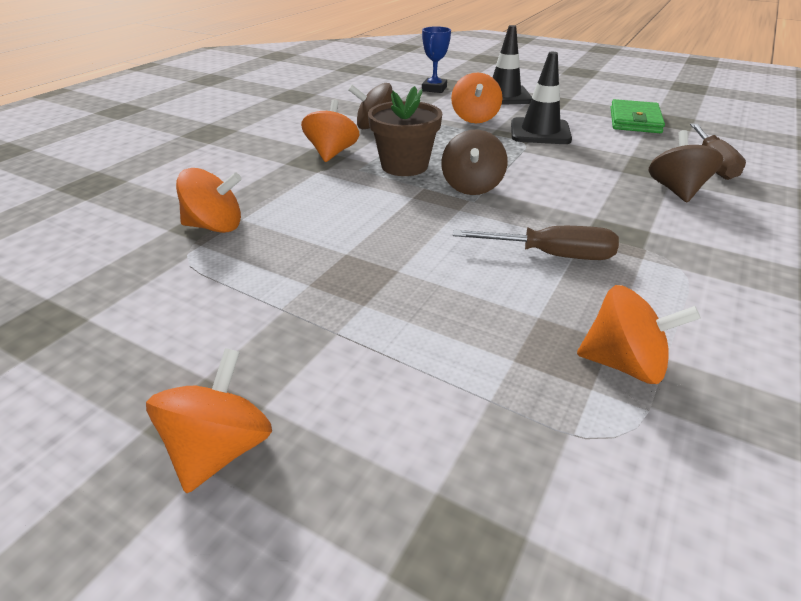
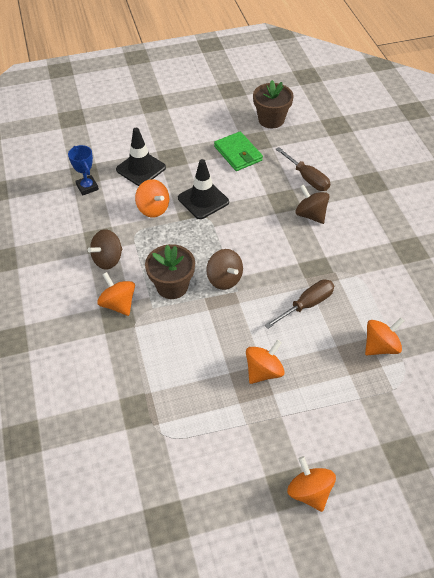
camera: 45 degrees left, 15 degrees up
(215, 226) = (146, 407): orange spinning top -> orange spinning top (263, 371)
(717, 115) = (271, 120): none -> brown flower pot

